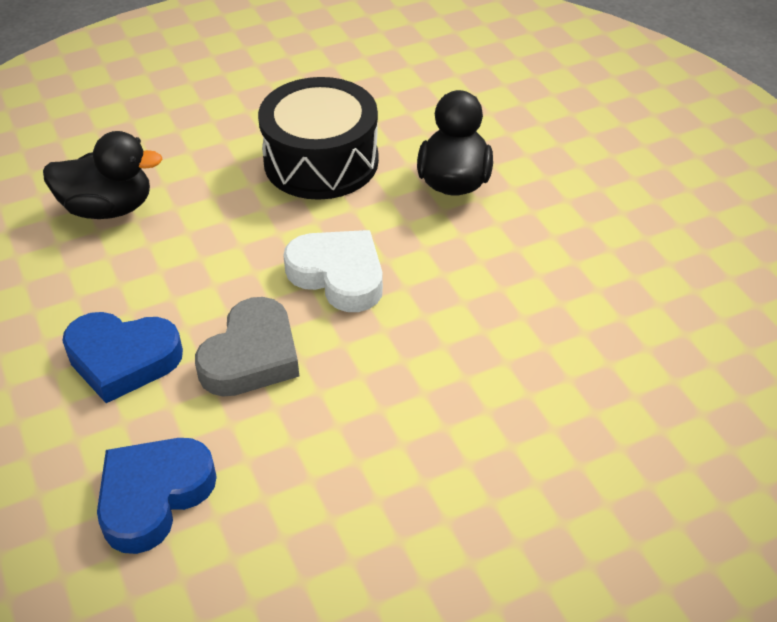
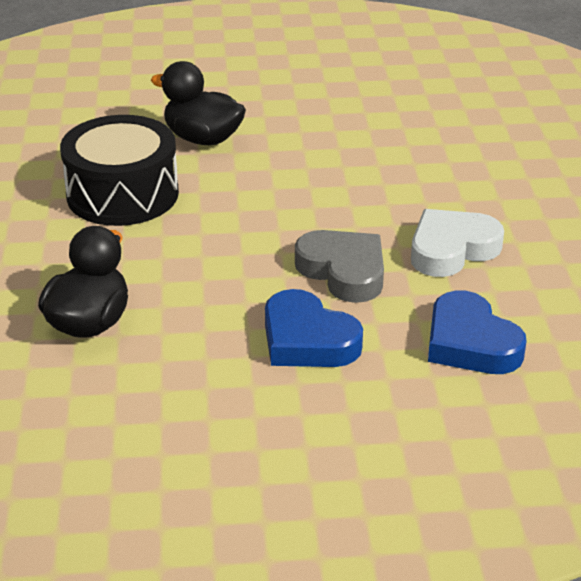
camera: 70 degrees left, 10 degrees down
(122, 359) = (307, 340): blue heart -> blue heart turned 105 degrees clockwise
(338, 275) = (276, 213): white heart -> white heart (451, 249)

